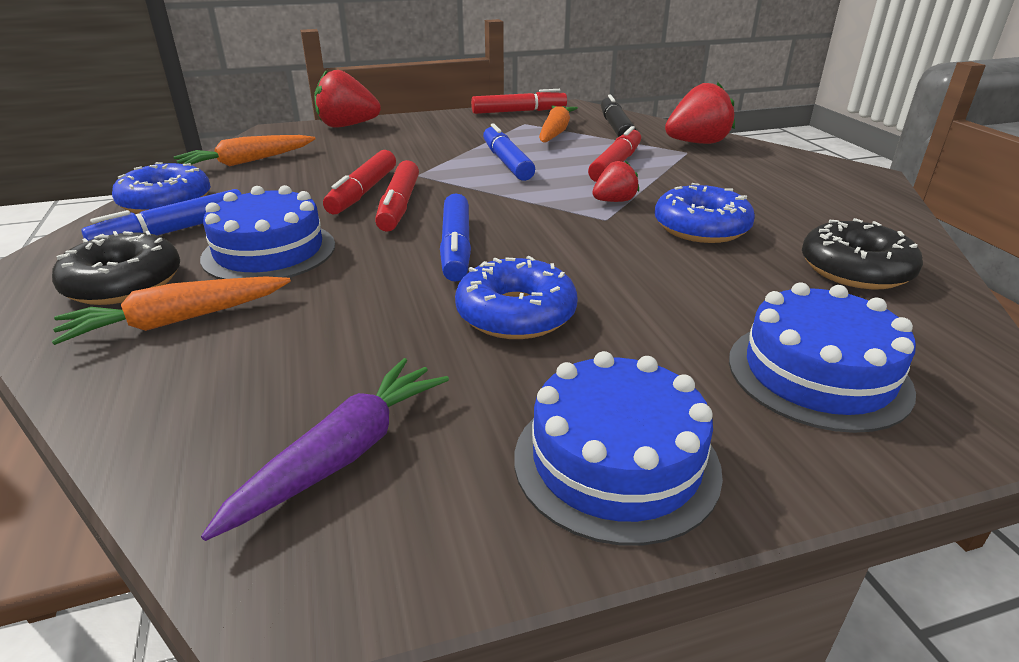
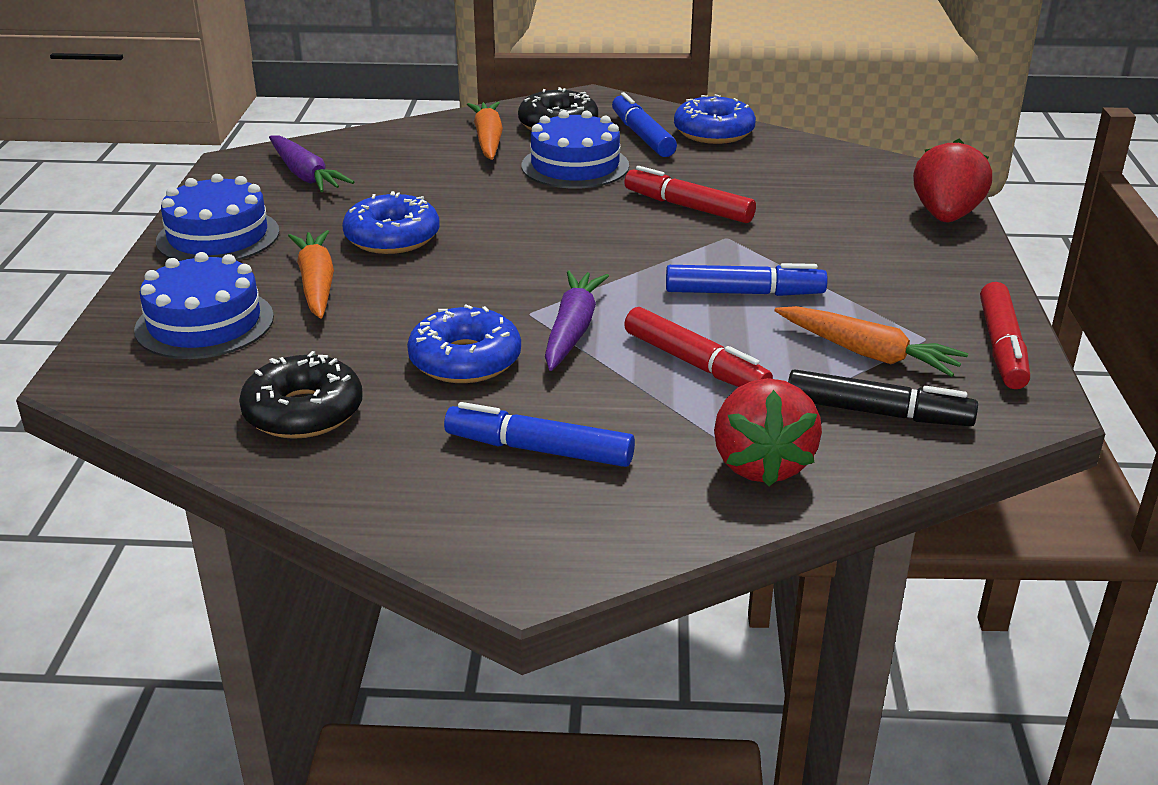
camera: 110 degrees right, 0 degrees up
(247, 162) = (815, 161): orange carrot -> orange carrot (316, 284)
(399, 206) = (638, 219): red marker -> none
(456, 247) = (523, 232): blue marker -> blue marker (539, 449)
(614, 201) = (572, 330): red strawberry -> purple carrot

